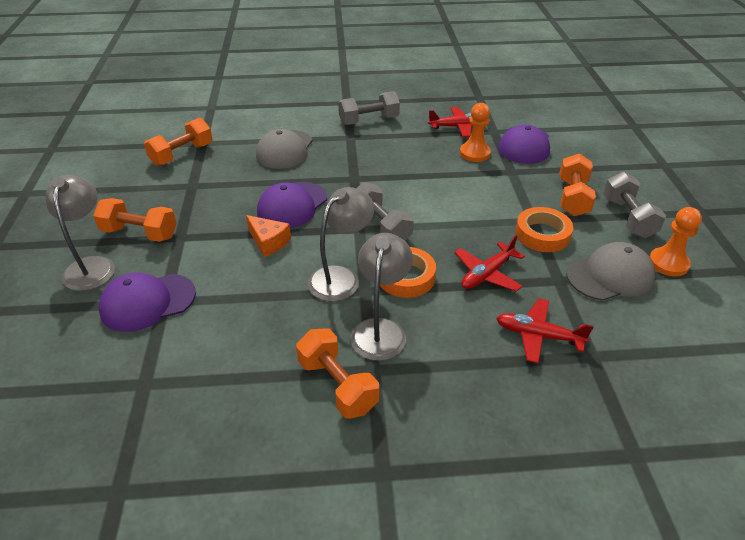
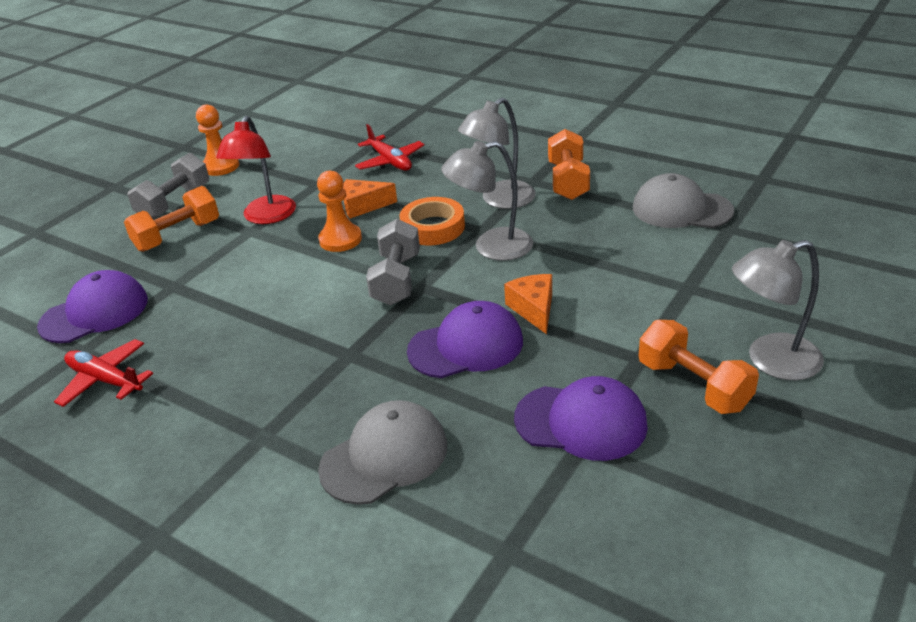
camera: 140 degrees left, 5 degrees down
(91, 266) = (770, 361): grey lamp -> grey lamp turned 45 degrees clockwise
(147, 302) = (707, 292): purple cap -> purple cap (581, 422)
(182, 154) = (562, 533): orange dumbbell -> none
(369, 121) = (191, 461): grey dumbbell -> none
(474, 153) = (164, 327): orange pawn -> orange pawn (340, 239)
(487, 274) = (363, 206): red plane -> orange cheese
(542, 234) = (266, 217): orange tape -> red lamp
(610, 275) = (276, 174): grey cap -> grey cap (681, 209)

